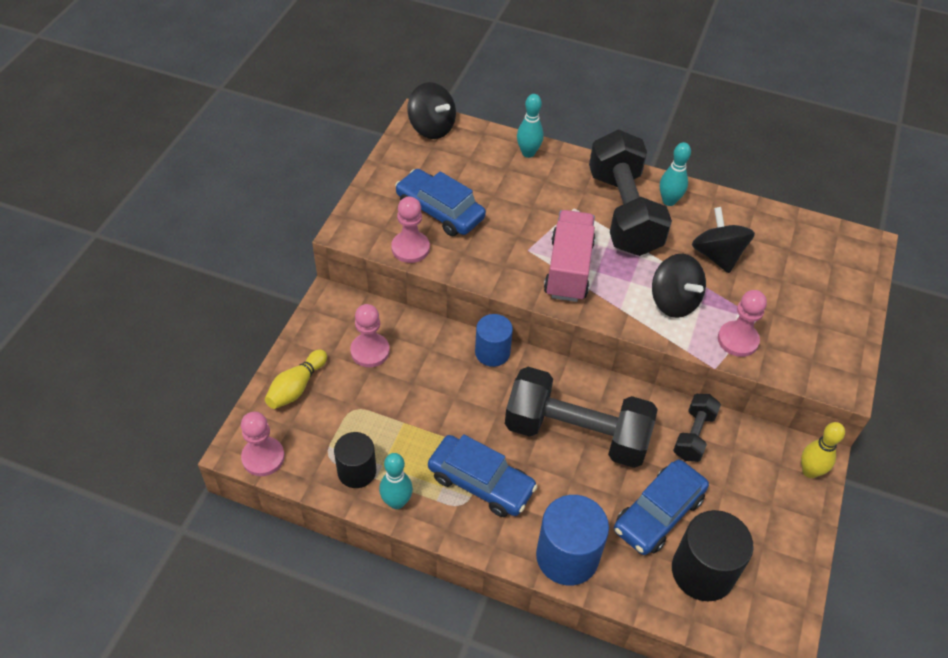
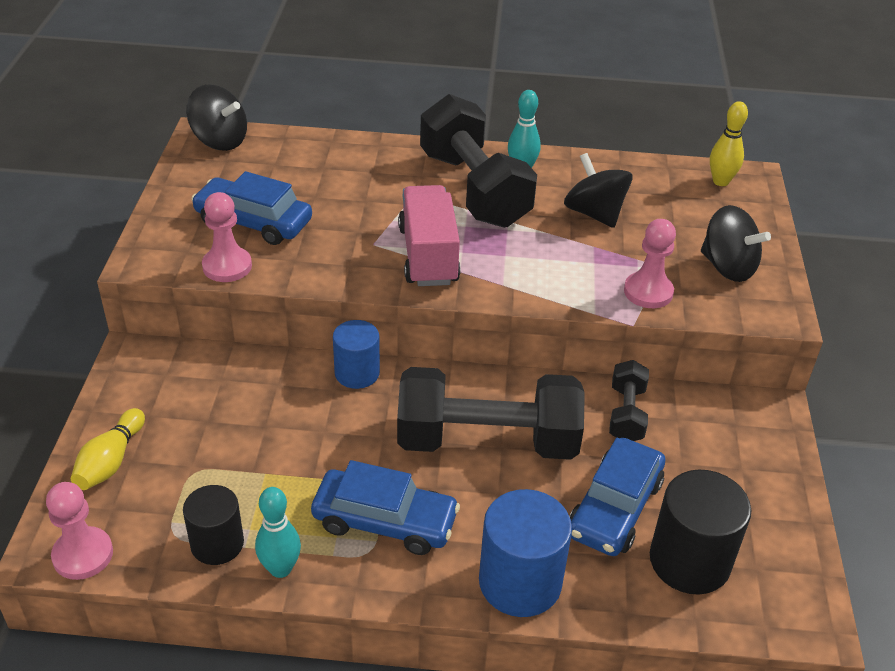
camera: 15 degrees left, 10 degrees down
(370, 351) = (200, 401): pink pawn -> none
(528, 153) = (344, 149): turquoise bowling pin -> none
(673, 301) = (562, 266): black spinning top -> black spinning top (727, 267)
(809, 471) = (770, 424): yellow bowling pin -> yellow bowling pin (720, 181)

